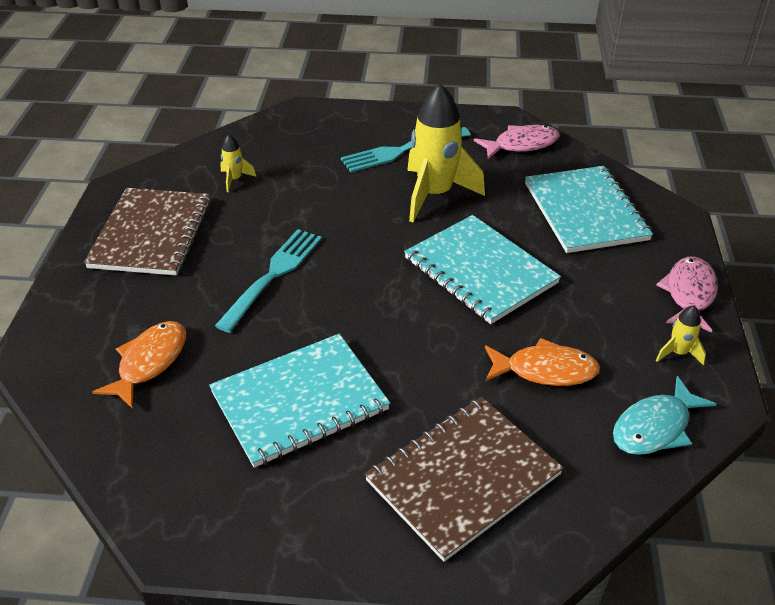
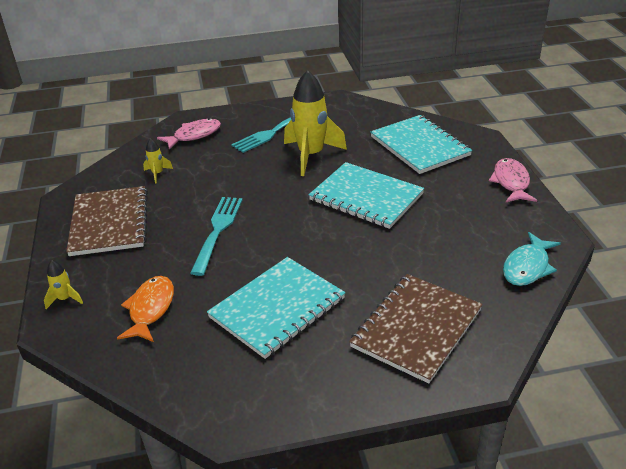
camera: 15 degrees left, 5 degrees down
(521, 144) = (356, 113): pink fish -> pink fish (194, 135)
(545, 370) = (440, 249): orange fish -> none
(678, 353) = (521, 219): yellow rocket -> yellow rocket (65, 299)

